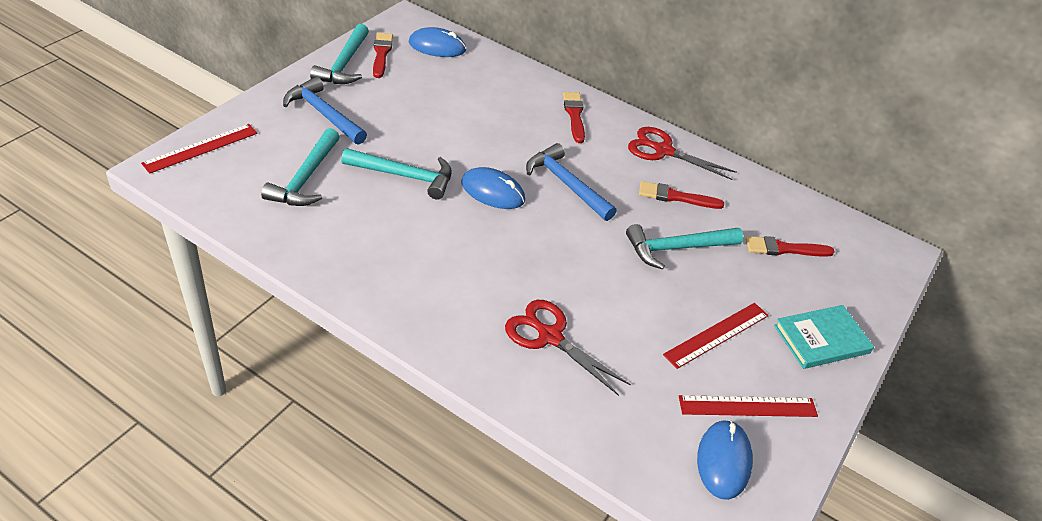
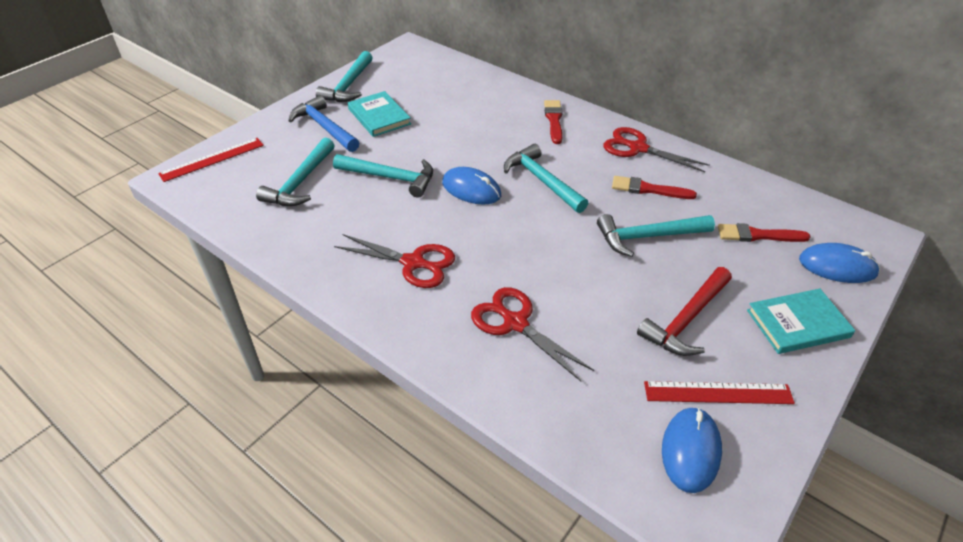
camera: 10 degrees right, 0 degrees up
(381, 53) = (382, 76): red brush -> none
(383, 103) = (379, 116): none -> turquoise book
(437, 46) = (432, 68): blue mouse -> blue mouse (837, 266)
(440, 272) = (413, 263): none -> red scissors
(566, 184) = (542, 181): blue hammer -> turquoise hammer
(717, 335) = (686, 320): red ruler -> red hammer

